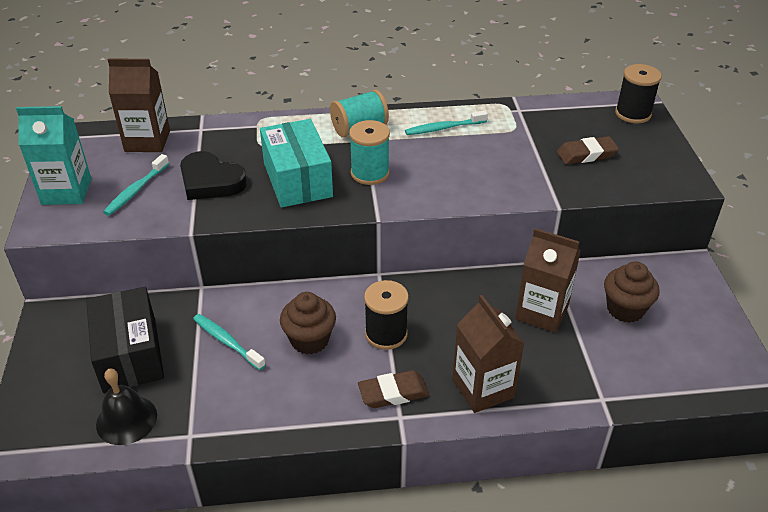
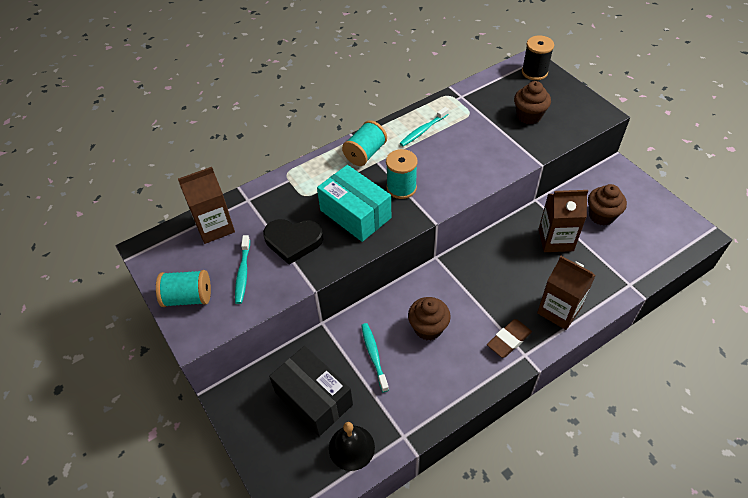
camera: 25 degrees left, 10 degrees up
(66, 191) = (188, 297): turquoise carton -> turquoise spool
(227, 342) = (374, 356): turquoise toothbrush -> turquoise toothbrush turned 60 degrees clockwise
(386, 334) = (473, 300): black spool -> none
(586, 154) = (529, 116): brown eraser -> brown cupcake

